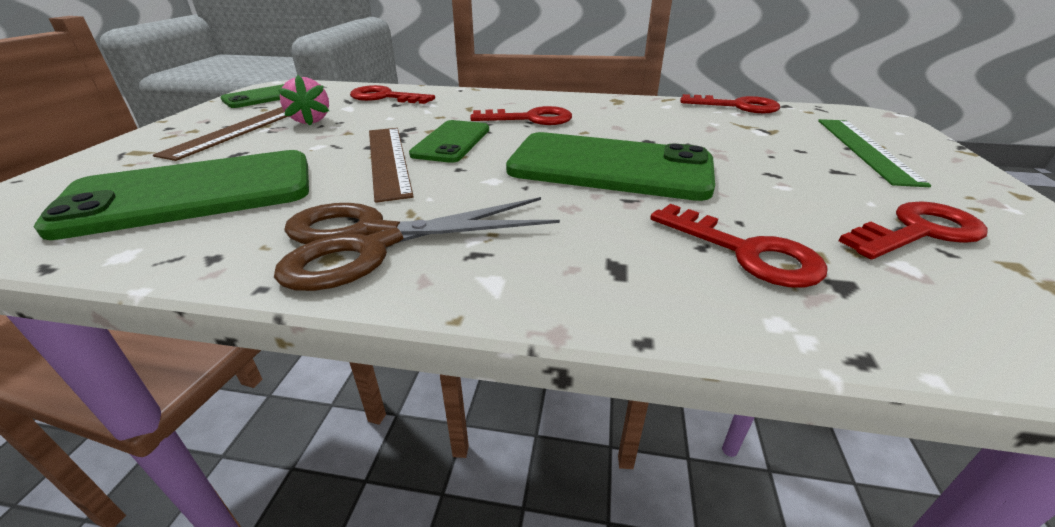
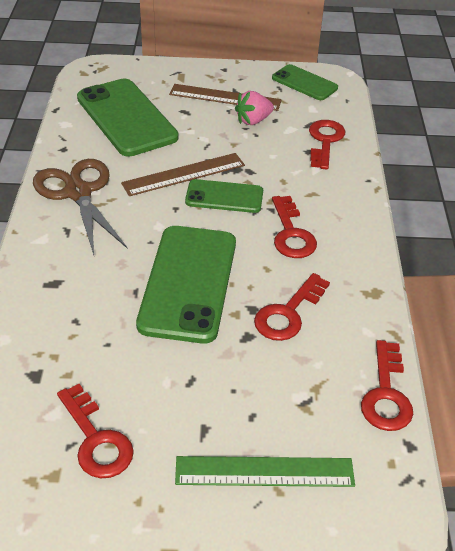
camera: 80 degrees right, 10 degrees up
(745, 252) = (69, 339): red key -> red key (288, 313)

